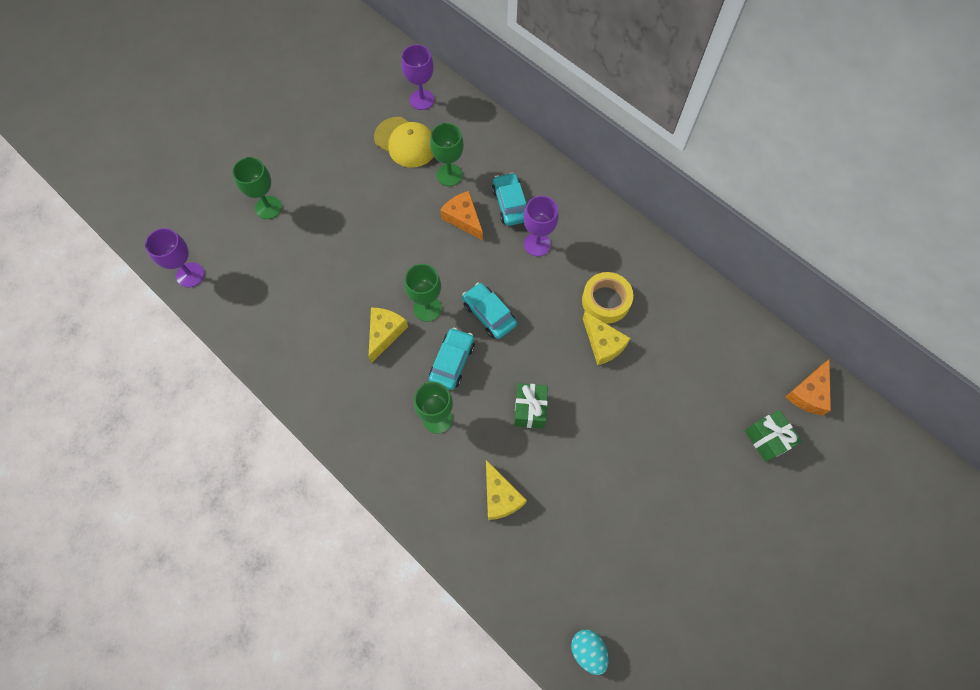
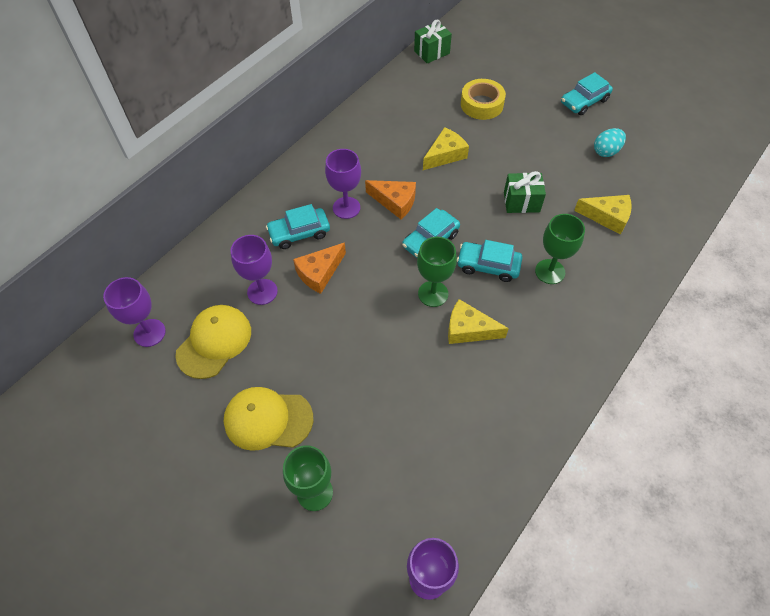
camera: 95 degrees left, 10 degrees down
(331, 178) = (268, 419): none -> yellow cap
(449, 175) = (262, 292): green goblet -> purple goblet
(500, 496) = (607, 217): yellow cheese -> yellow cheese turned 45 degrees clockwise
(588, 651) = (705, 154): turquoise egg -> turquoise egg (606, 151)
(606, 301) = (402, 154): yellow tape -> yellow tape (482, 104)
(687, 520) = (584, 101): none -> turquoise car
(766, 439) = (506, 60): green gift -> green gift (432, 52)
(809, 393) = (463, 38): orange cheese -> orange cheese (395, 202)

